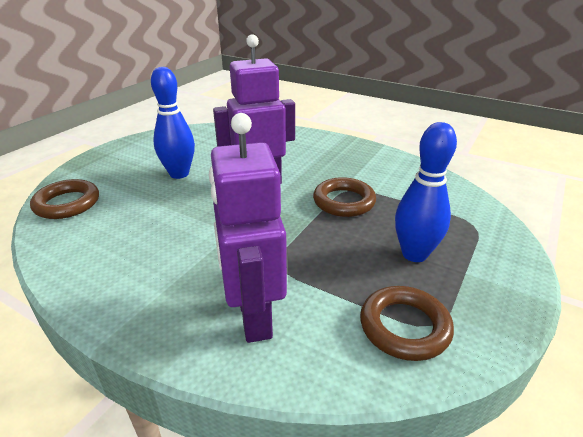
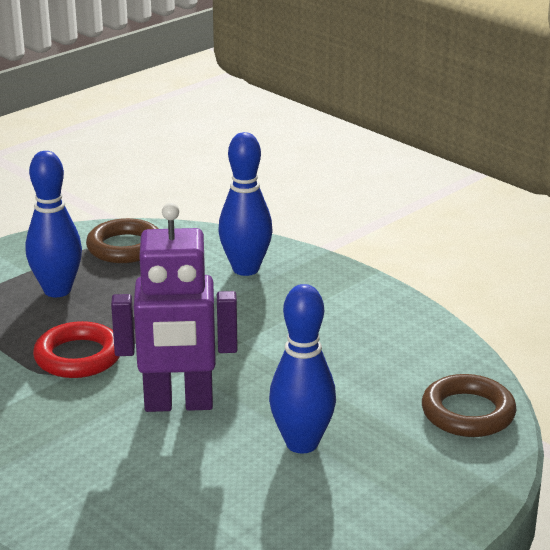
camera: 165 degrees left, 5 degrees down
(253, 317) = (245, 269): purple robot -> blue bowling pin
(344, 201) = (78, 357): brown ring -> red ring

